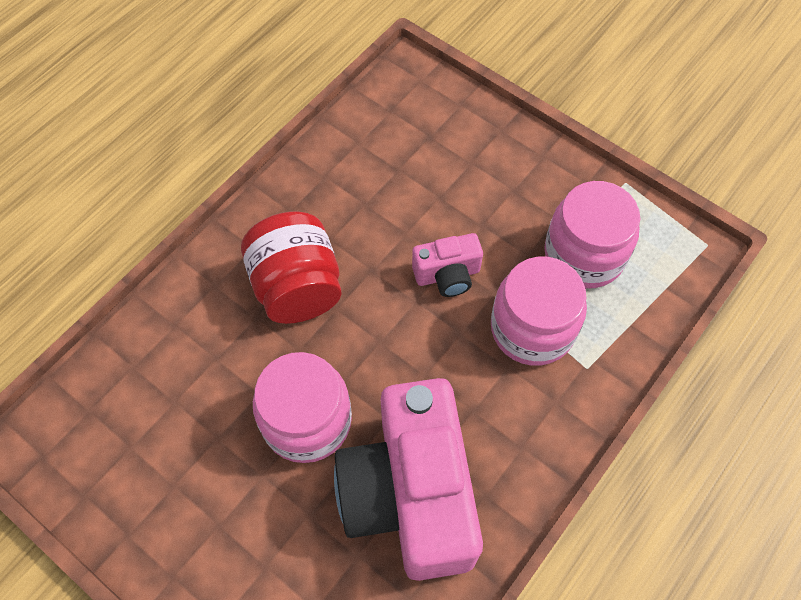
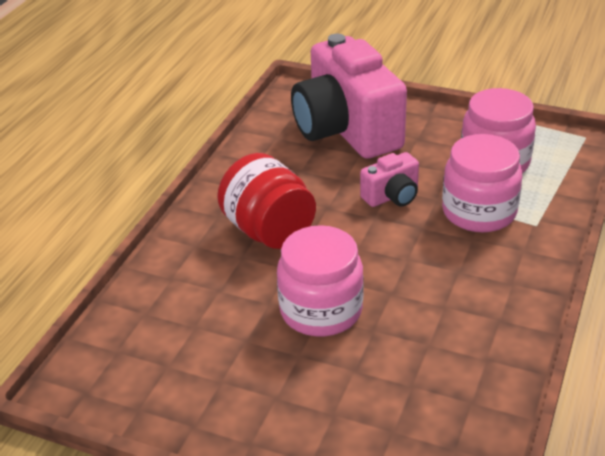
camera: 15 degrees left, 25 degrees down
(410, 494) = (436, 335): pink camera -> pink camera (346, 130)

